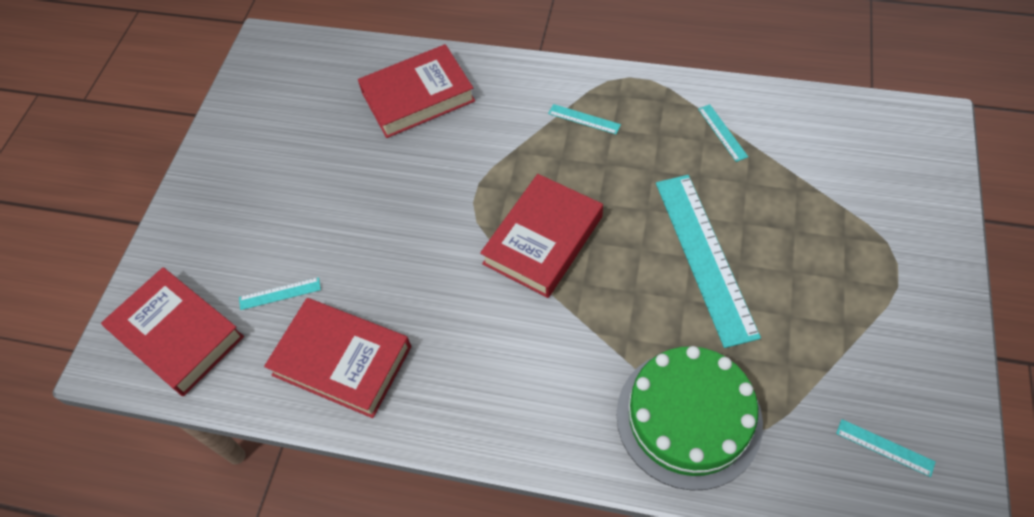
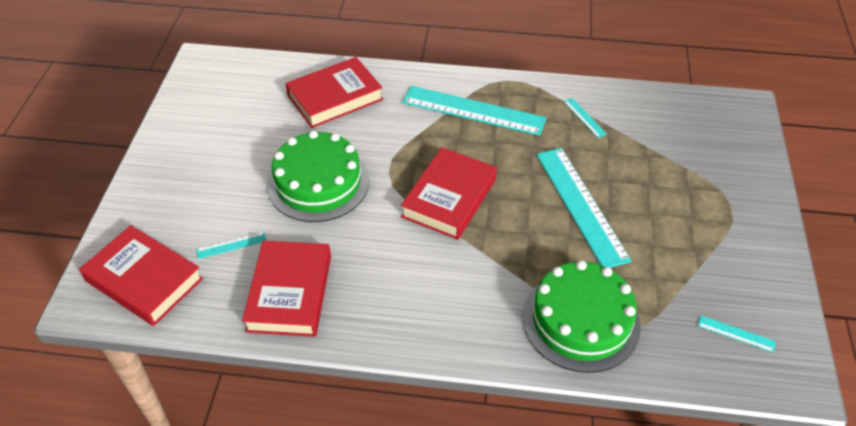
camera: 10 degrees left, 10 degrees down
(342, 360) = (290, 293): red book -> red book turned 75 degrees clockwise
(388, 213) = (318, 183): none -> green cake
(584, 119) = (473, 111): turquoise ruler -> turquoise ruler, size x2.42

